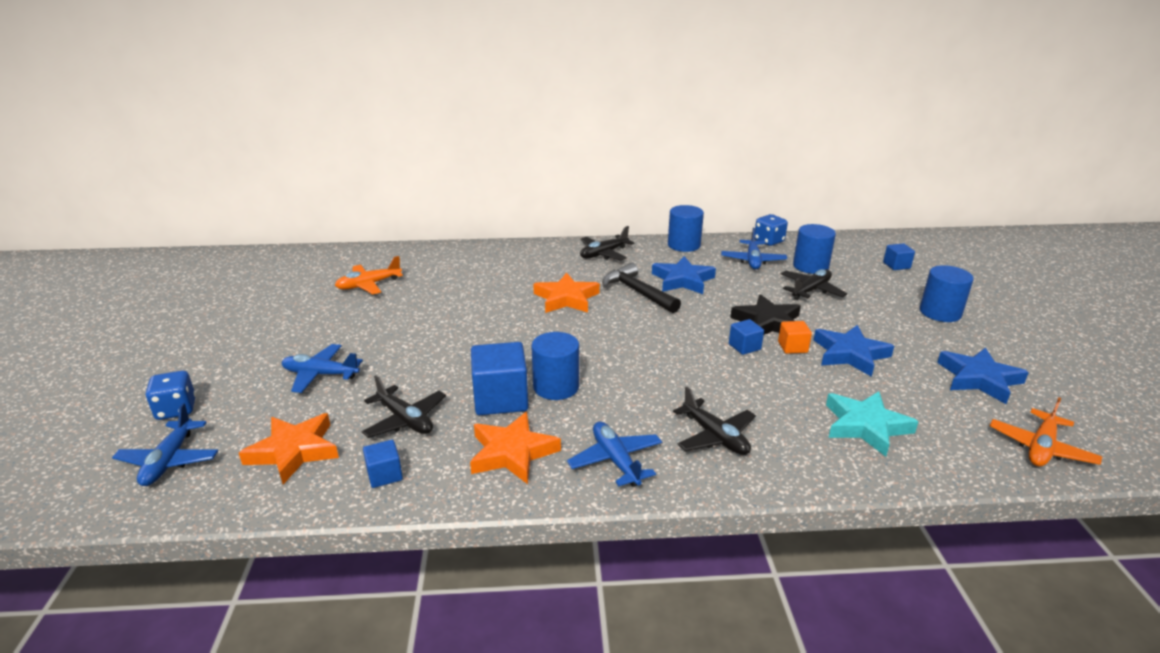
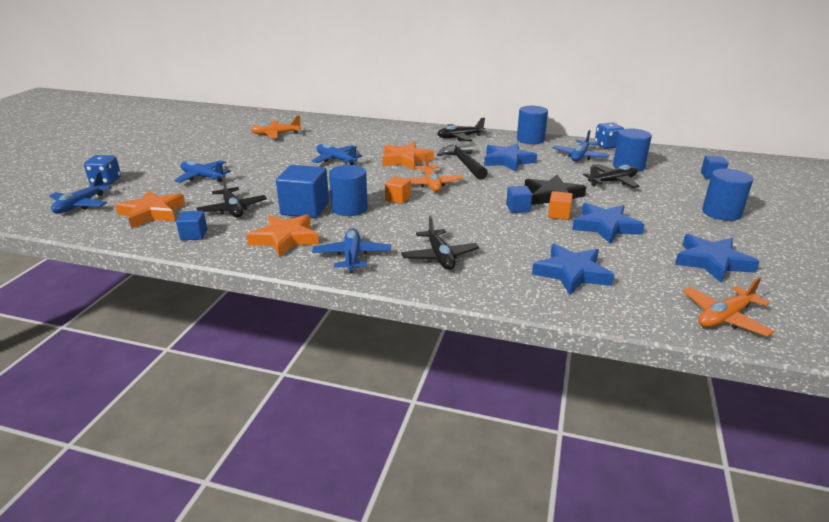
camera: 20 degrees right, 0 degrees up
(480, 313) = (336, 160): none -> blue plane
(602, 360) = (398, 199): none -> orange cube
(624, 330) = (431, 184): none -> orange plane
(865, 426) = (571, 273): turquoise star -> blue star

